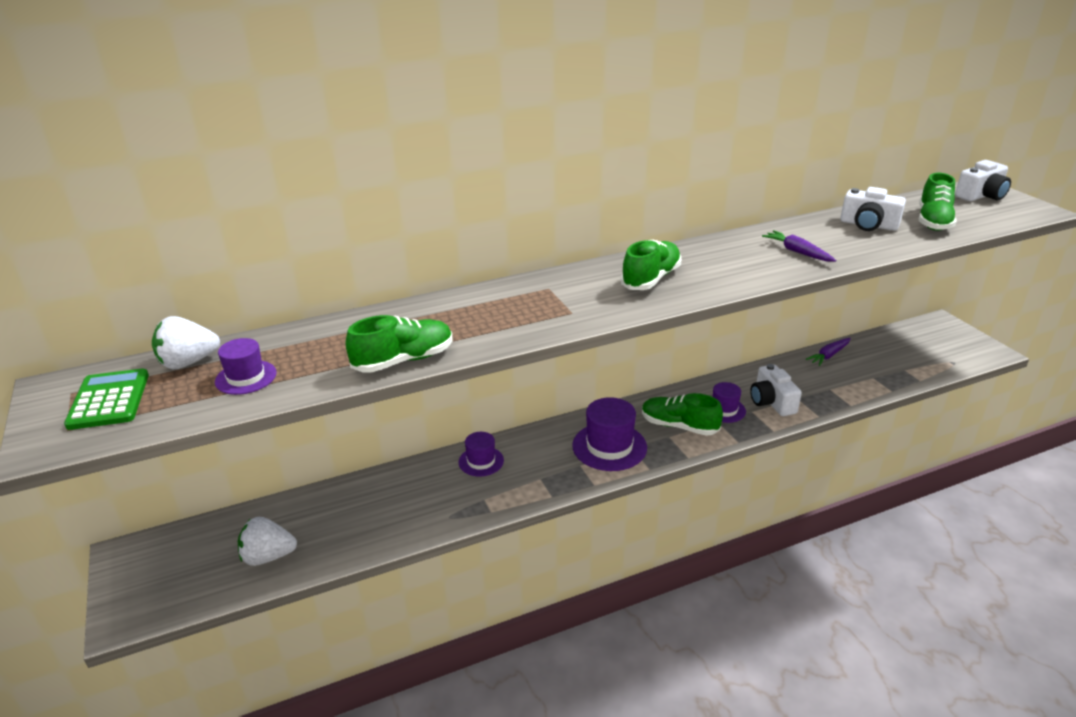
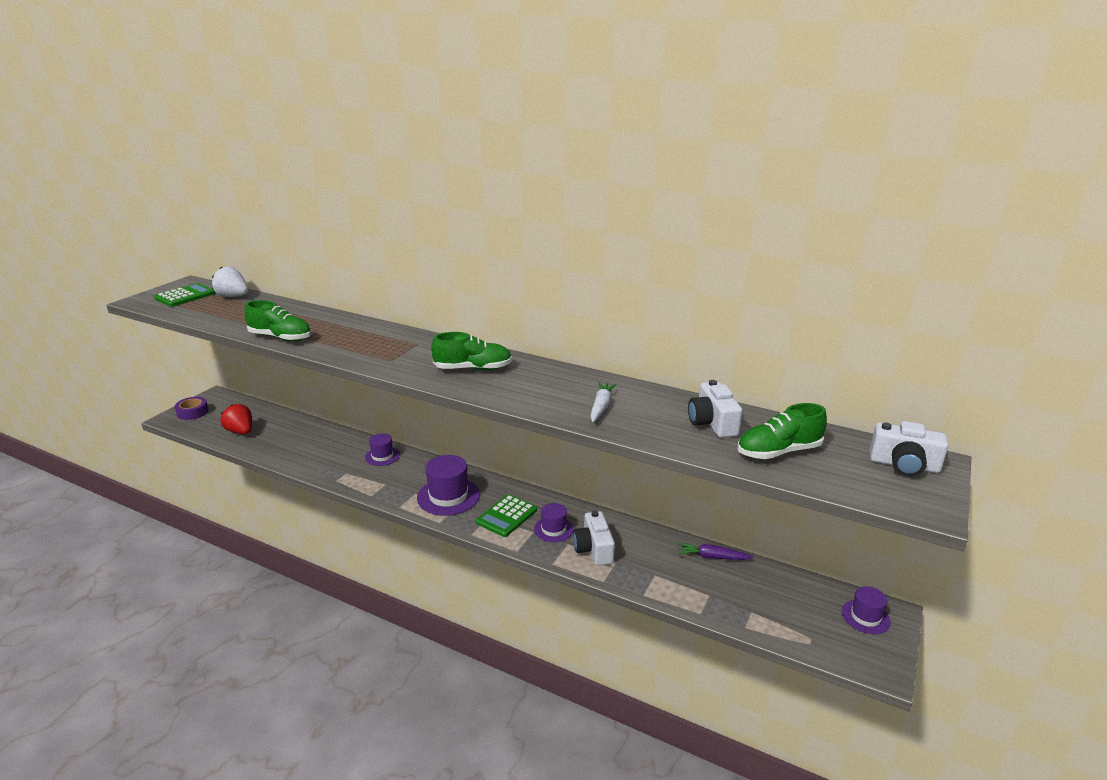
camera: 50 degrees right, 5 degrees down
(140, 590) = (192, 412): none -> purple tape
(246, 377) = (229, 312): purple hat -> purple hat (865, 617)
(268, 557) = (240, 432): white strawberry -> red strawberry
(679, 426) = (506, 516): green shoe -> green calculator
(771, 402) = (594, 549): white camera -> white camera turned 45 degrees counterclockwise
(797, 252) = (601, 406): purple carrot -> white carrot

